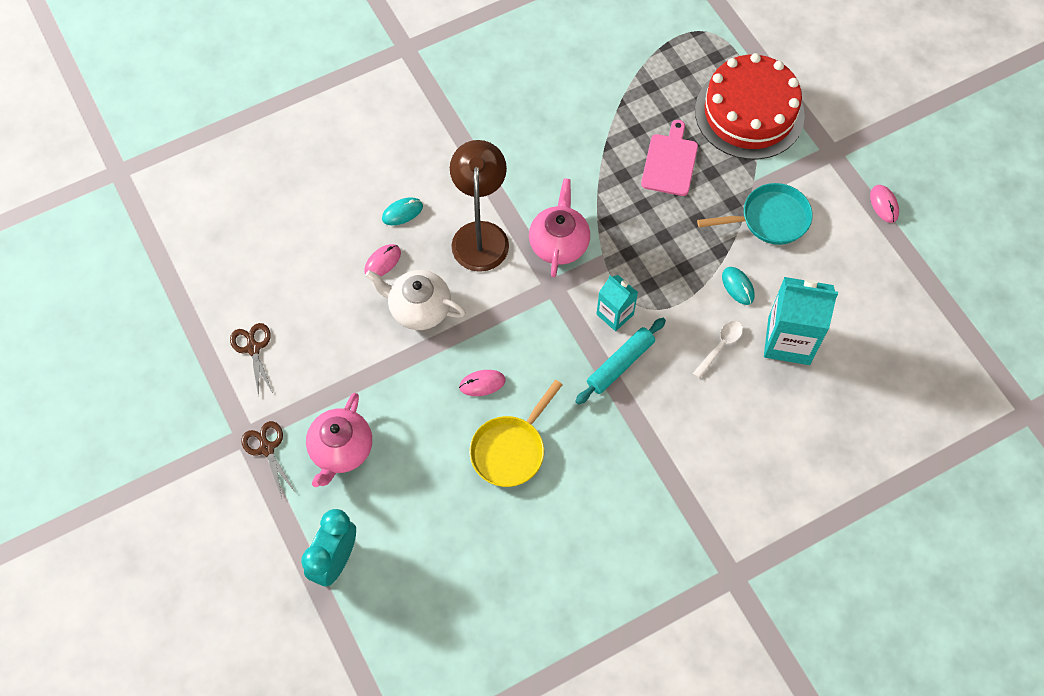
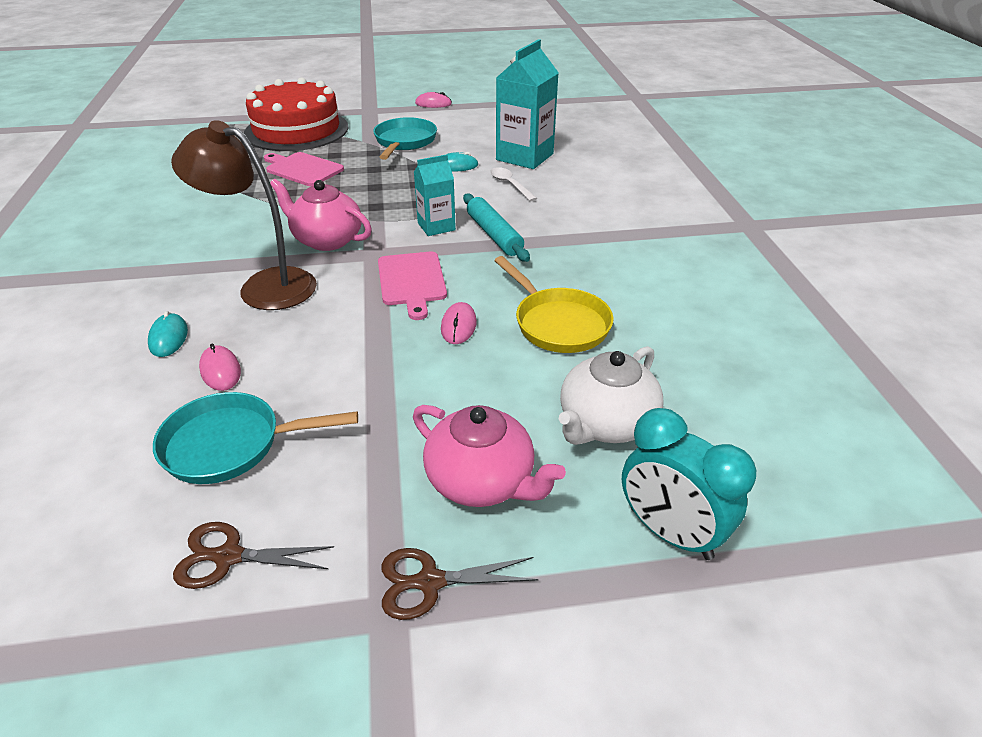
camera: 70 degrees left, 25 degrees down
(324, 305) = (230, 445): none -> turquoise pan
(419, 308) = (317, 354): white teapot -> white teapot (605, 424)
(526, 330) = (412, 281): none -> pink cutting board

